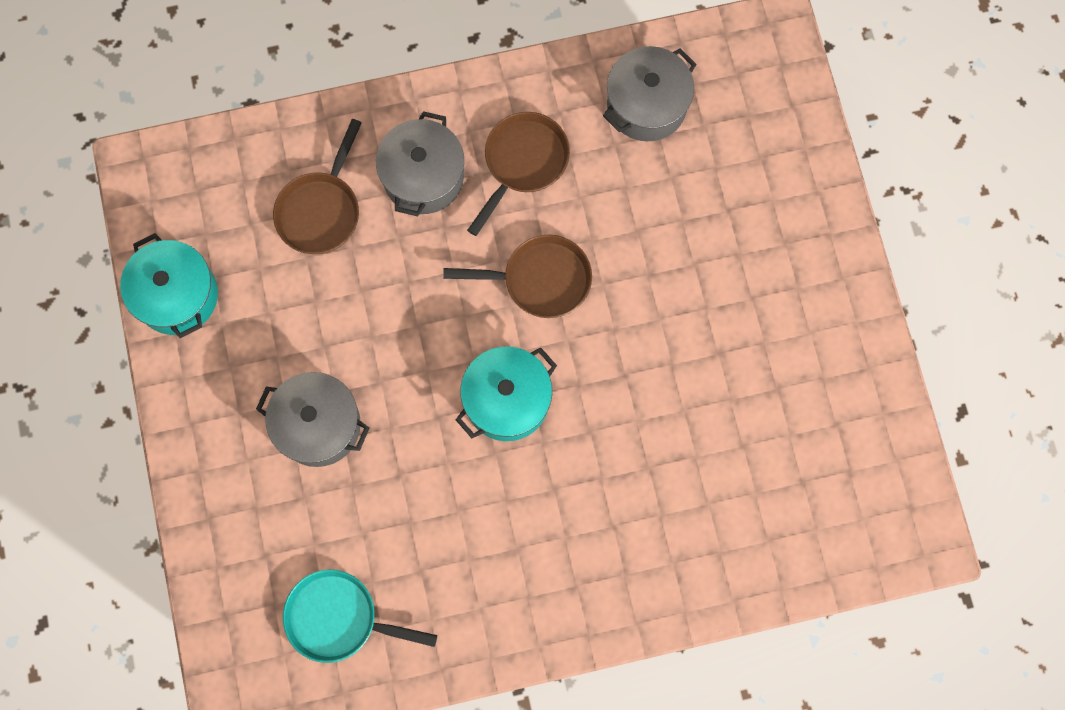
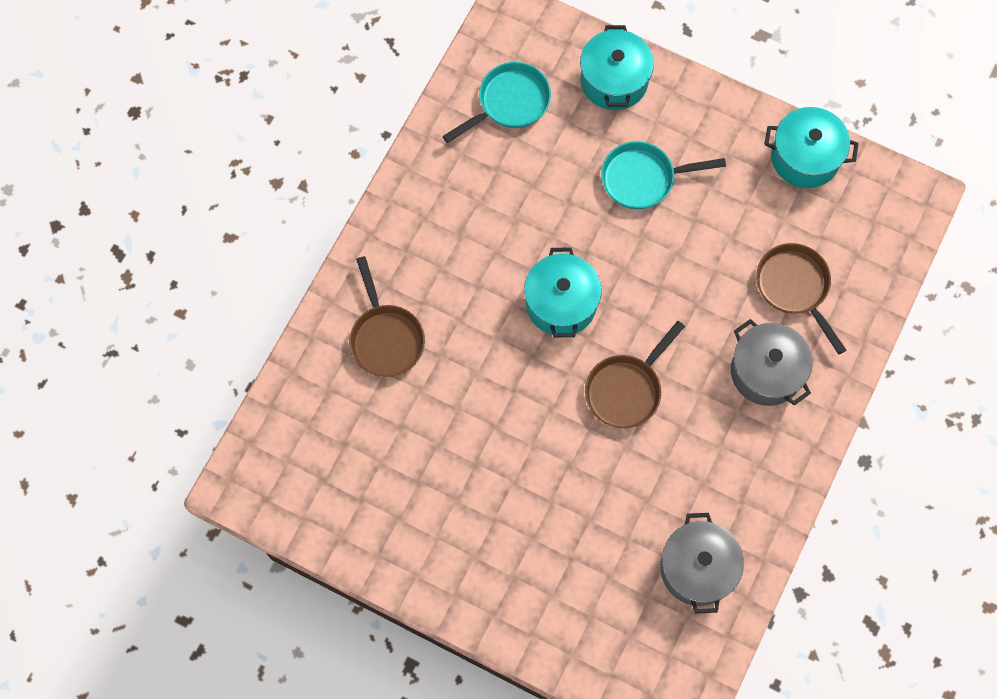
camera: 130 degrees right, 5 degrees down
(232, 535) = (614, 81): none -> turquoise pot
(318, 425) = (643, 178): grey pot -> turquoise pan
(523, 162) = (722, 446): brown pan -> brown pan (385, 338)

